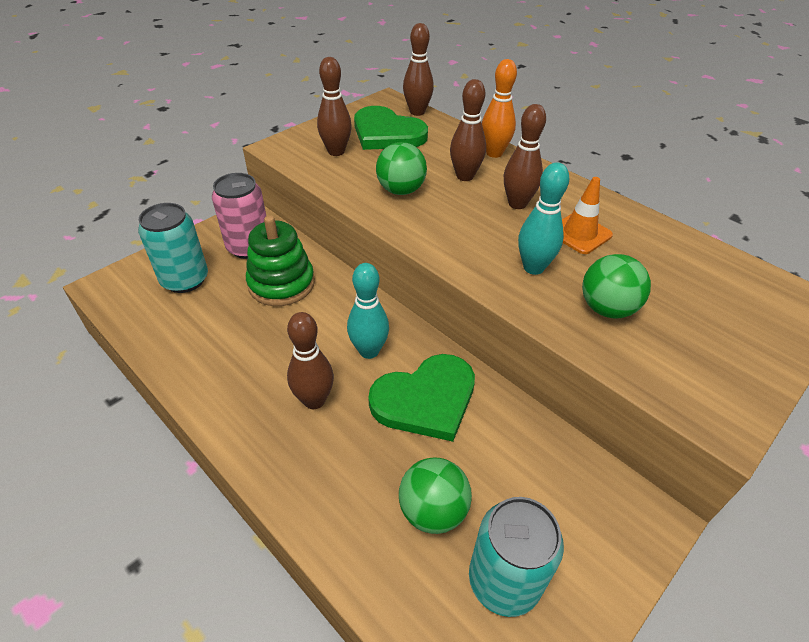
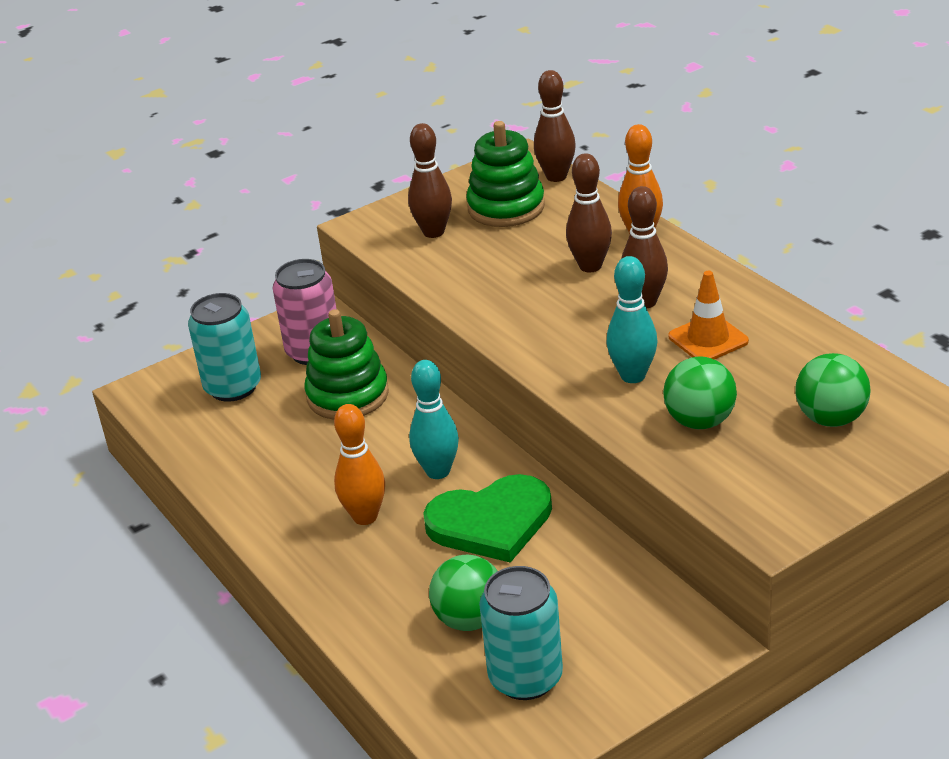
camera: 15 degrees right, 10 degrees down
(314, 400) = (365, 517): brown bowling pin -> orange bowling pin
(387, 133) = (506, 207): green heart -> green stacking toy
(401, 190) = (502, 283): green ball -> green ball (831, 418)

